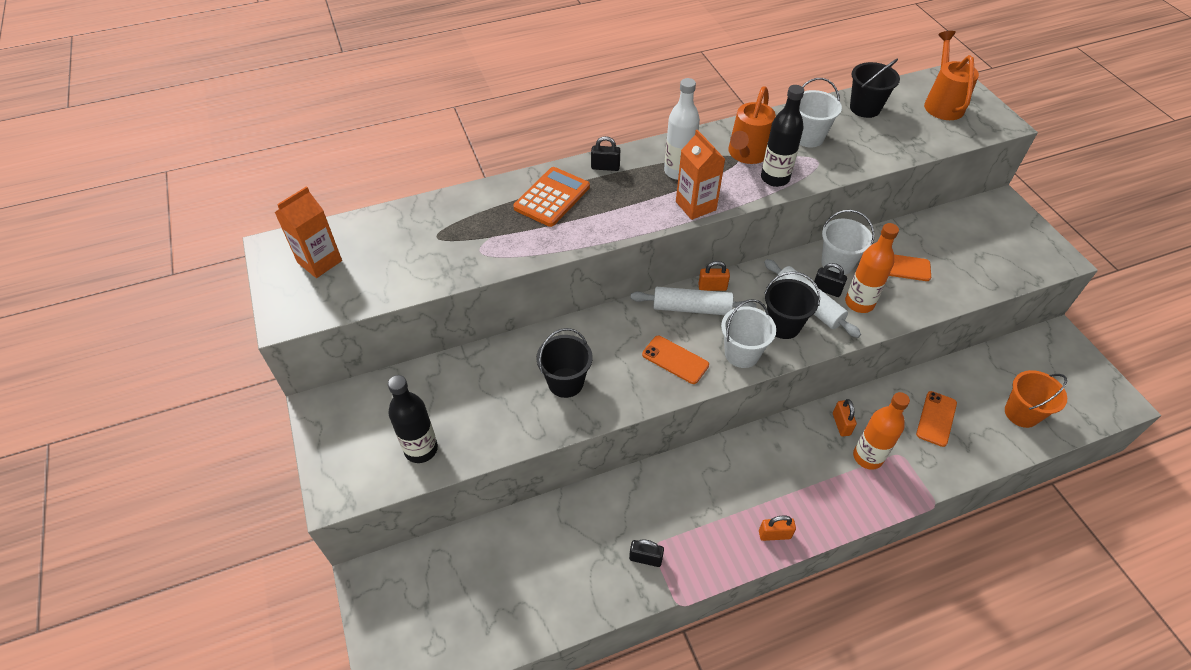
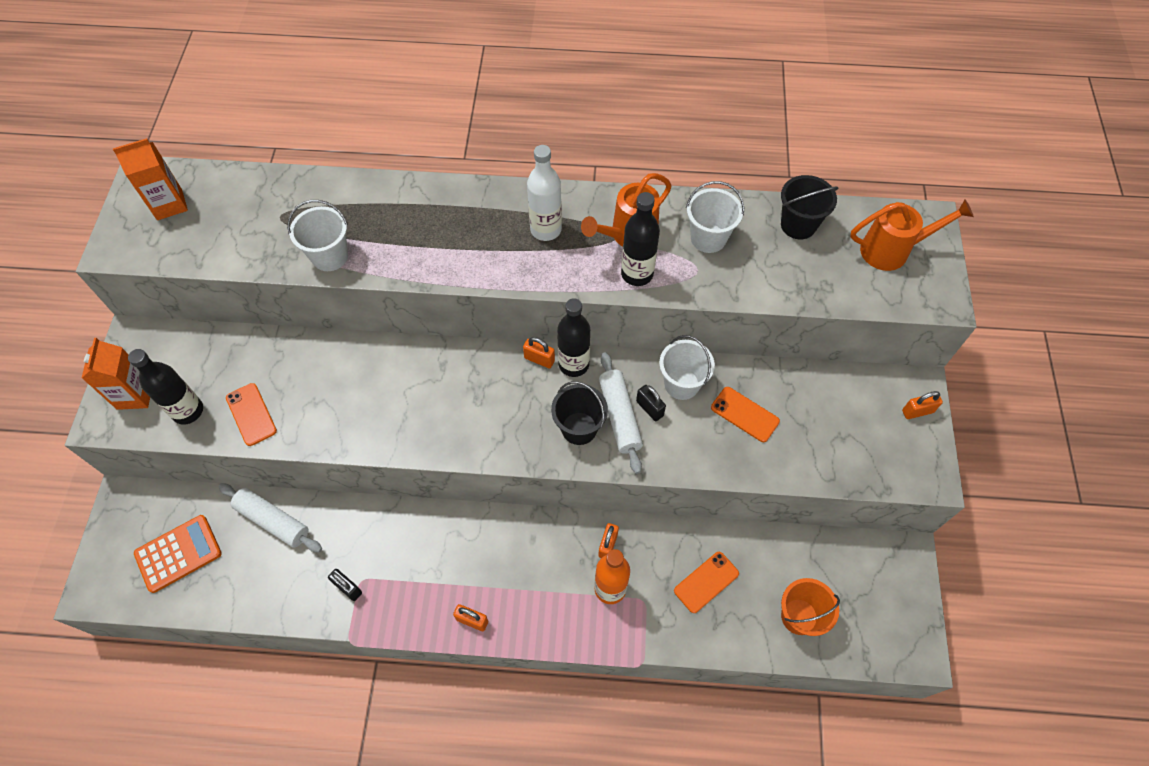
camera: 25 degrees right, 10 degrees up
(552, 197) = (407, 213): orange calculator -> orange calculator (178, 553)
(565, 382) = (343, 400): black bucket -> none
(605, 167) = (479, 198): black padlock -> none
(675, 360) = (453, 420): orange phone -> orange phone (251, 414)
(691, 308) = (504, 373): white rolling pin -> white rolling pin (273, 520)
(695, 206) = (535, 275): orange carton -> orange carton (135, 395)
(742, 353) = (519, 440): white bucket -> white bucket (330, 256)
(743, 280) = (573, 364): none -> black bottle
(859, 303) = (672, 436): orange bottle -> none
(942, 103) = (892, 250): orange watering can -> orange watering can turned 60 degrees clockwise
(1016, 219) = (917, 411): none -> orange padlock

